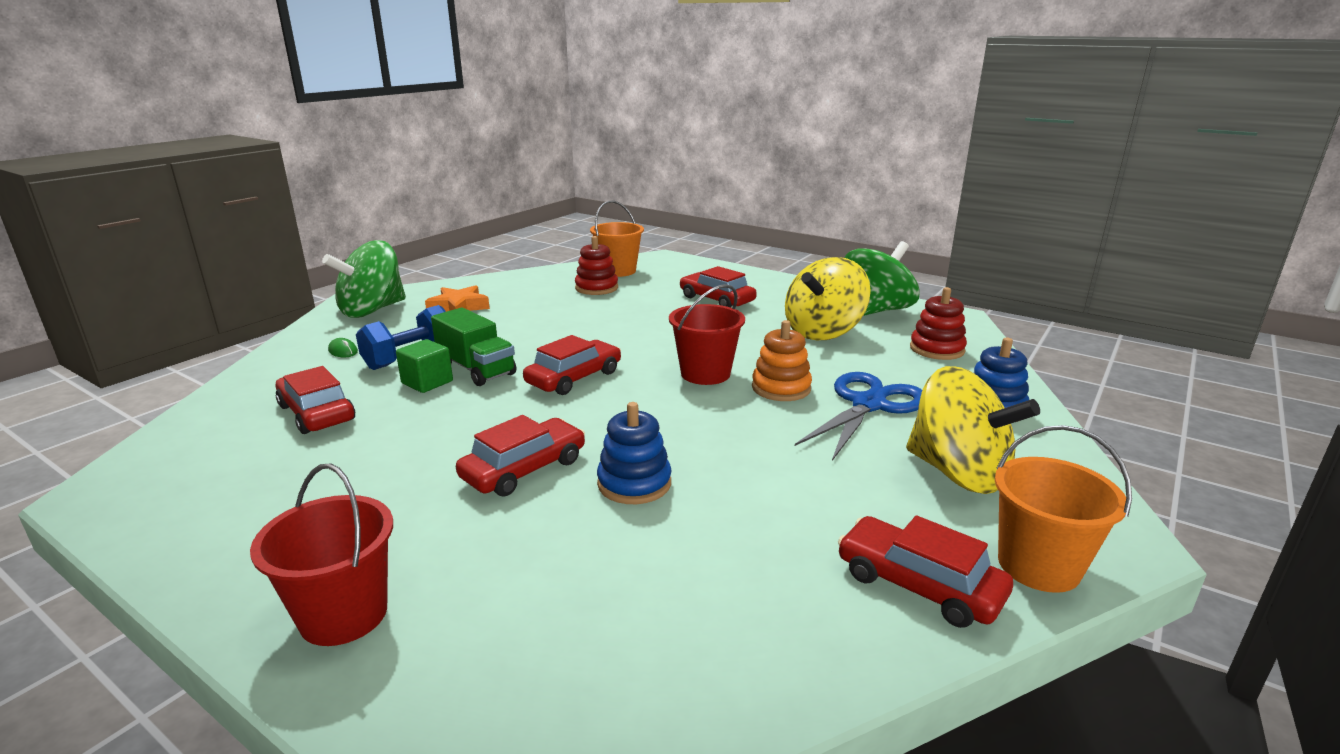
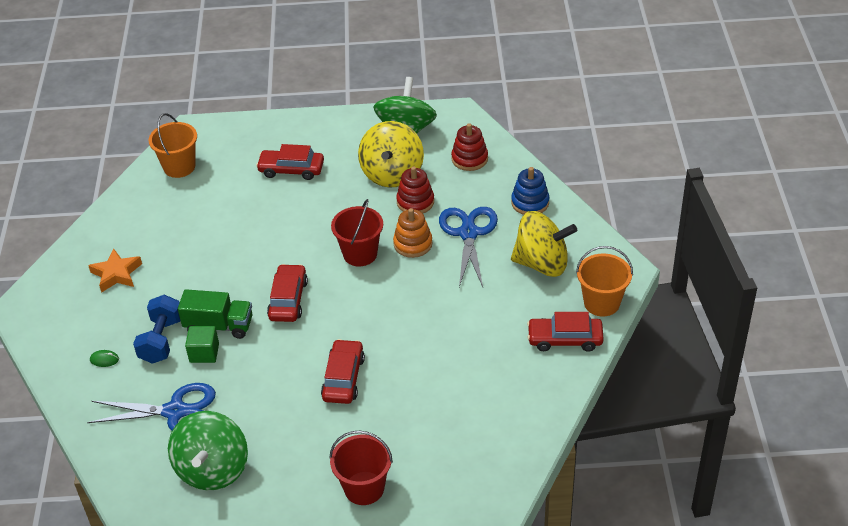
camera: 35 degrees left, 20 degrees up
(317, 413) = (175, 411): red car -> blue scissors
(372, 310) = (55, 312): green spinning top -> green spinning top (212, 469)
(596, 288) = (189, 198): red stacking toy -> red stacking toy (415, 202)
(634, 483) = (405, 355): blue stacking toy -> none

